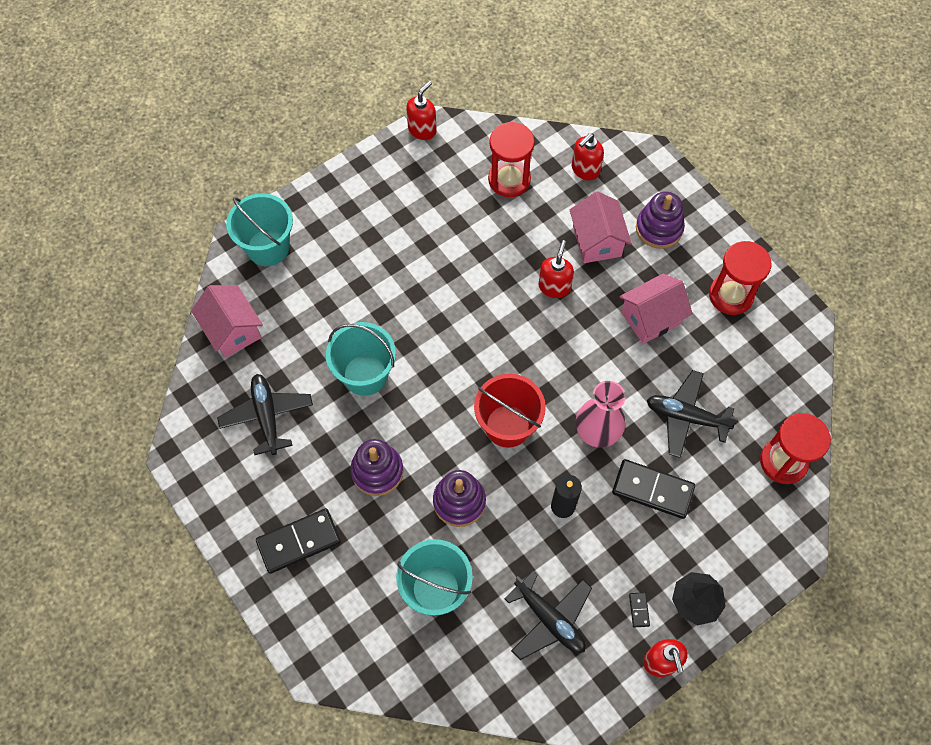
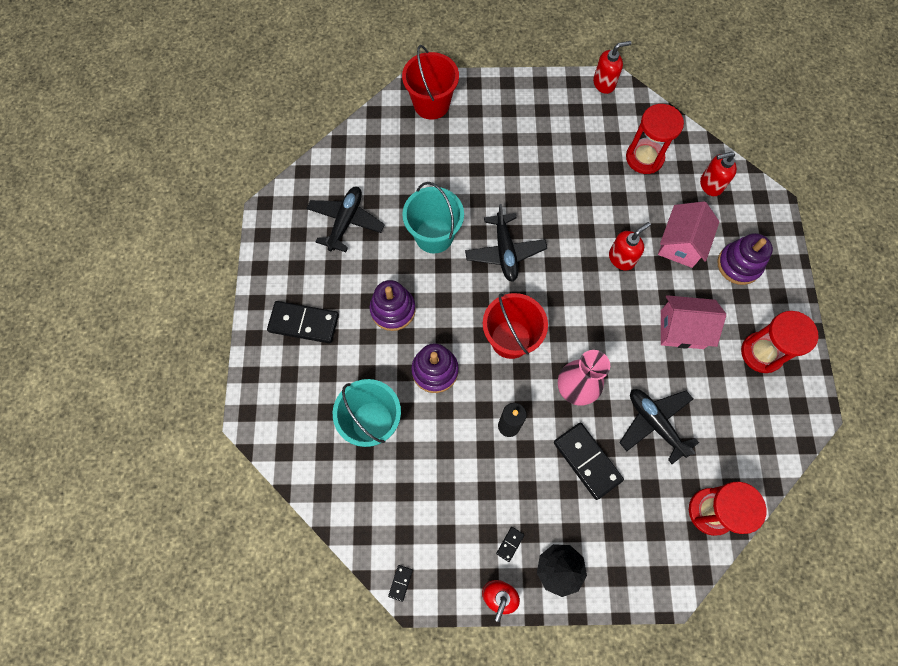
camera: 35 degrees right, 5 degrees up
(232, 330) = (366, 147): pink house -> none
(268, 247) = (431, 104): turquoise bucket -> red bucket
(549, 619) = (438, 502): black plane -> black plane (505, 252)
(568, 714) = (400, 583): none -> black domino

